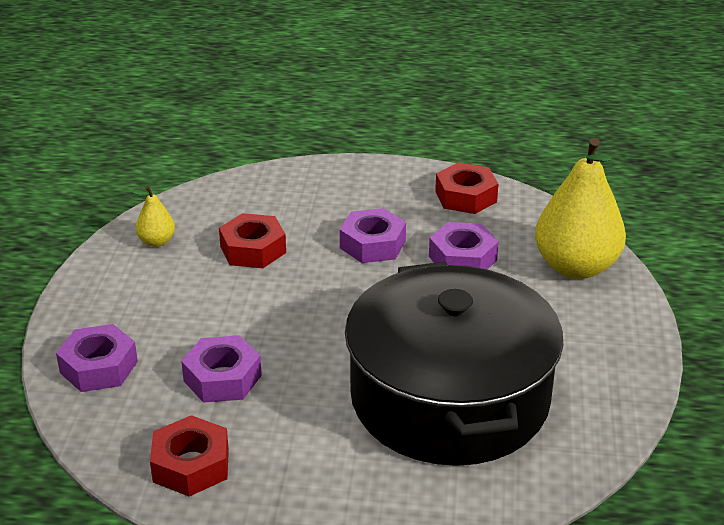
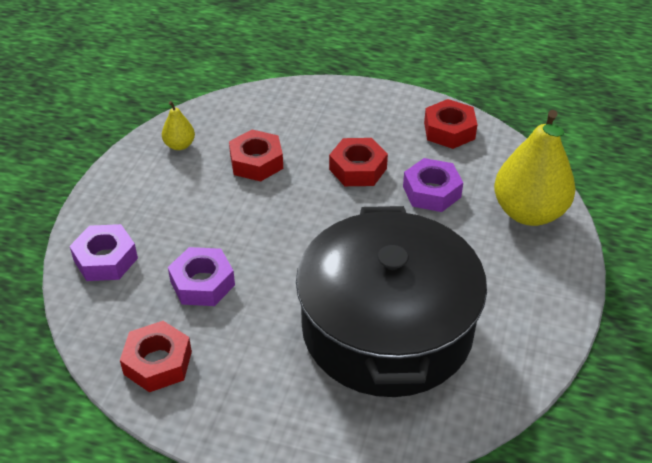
camera: 10 degrees right, 10 degrees up
(372, 244) = (358, 169): purple nut -> red nut

